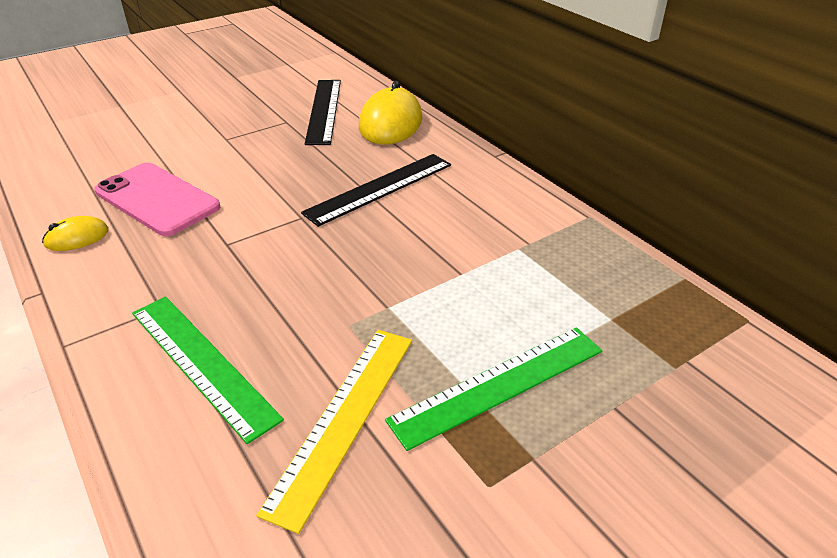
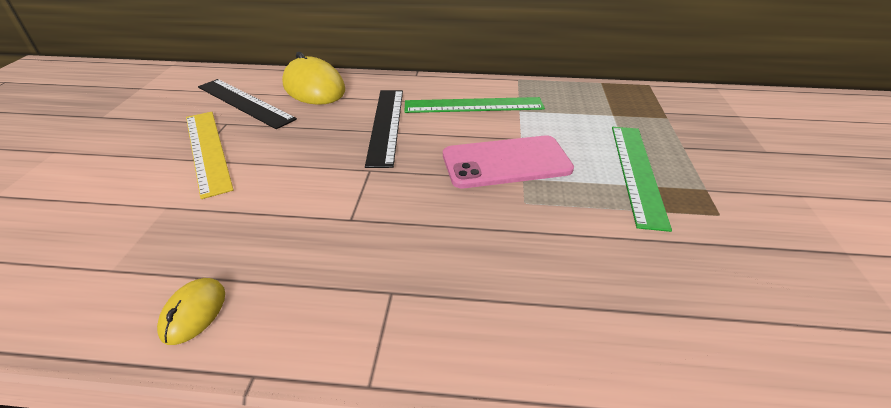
camera: 50 degrees left, 0 degrees up
(157, 199) = (218, 233): pink phone -> pink phone (506, 162)
(202, 363) = (494, 293): green ruler -> green ruler (473, 105)
(344, 418) = (620, 245): yellow ruler -> yellow ruler (207, 150)

